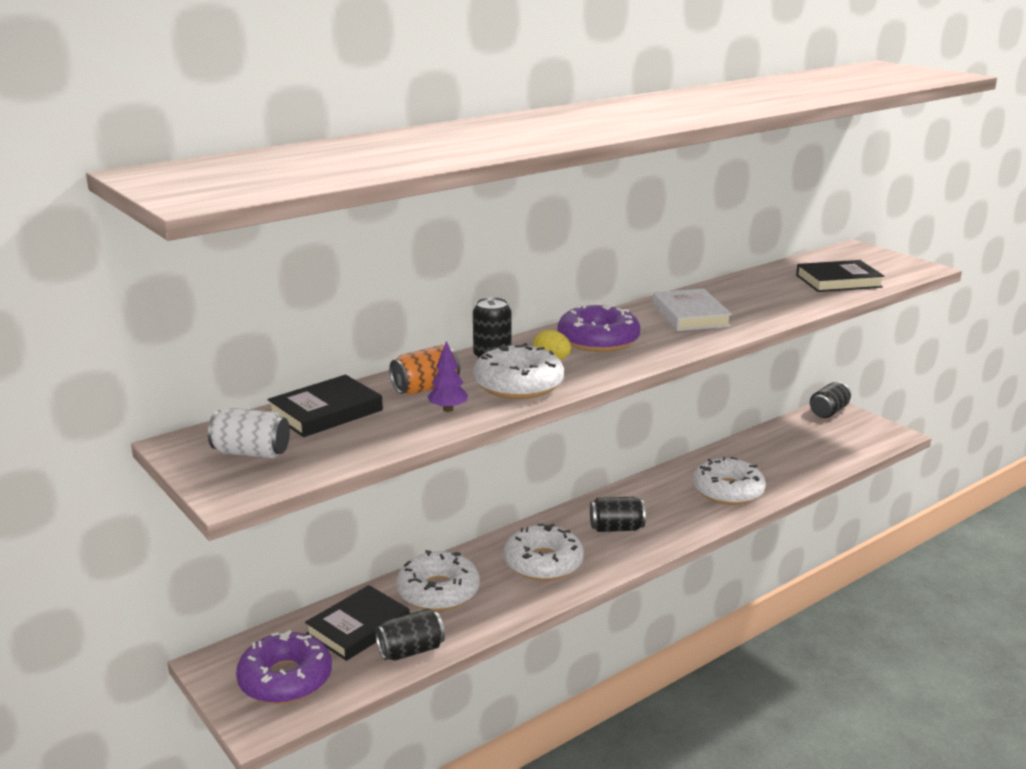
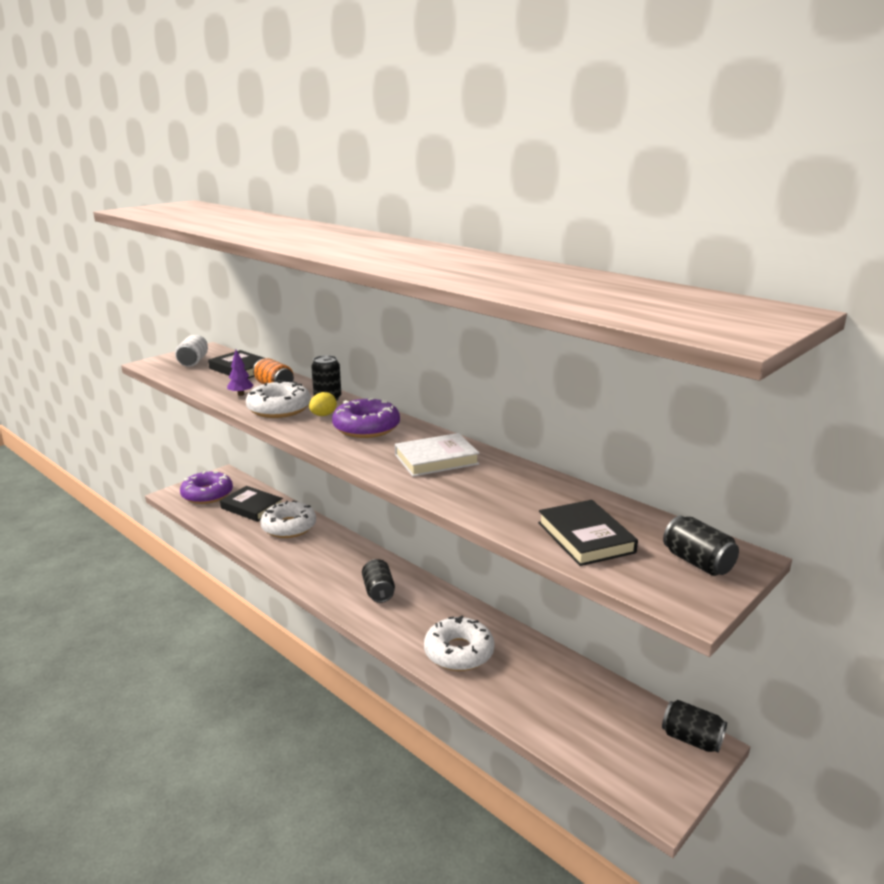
camera: 80 degrees right, 0 degrees up
(411, 650) = (227, 526): black can -> black can (697, 562)
(543, 563) = (325, 562): white donut -> none

